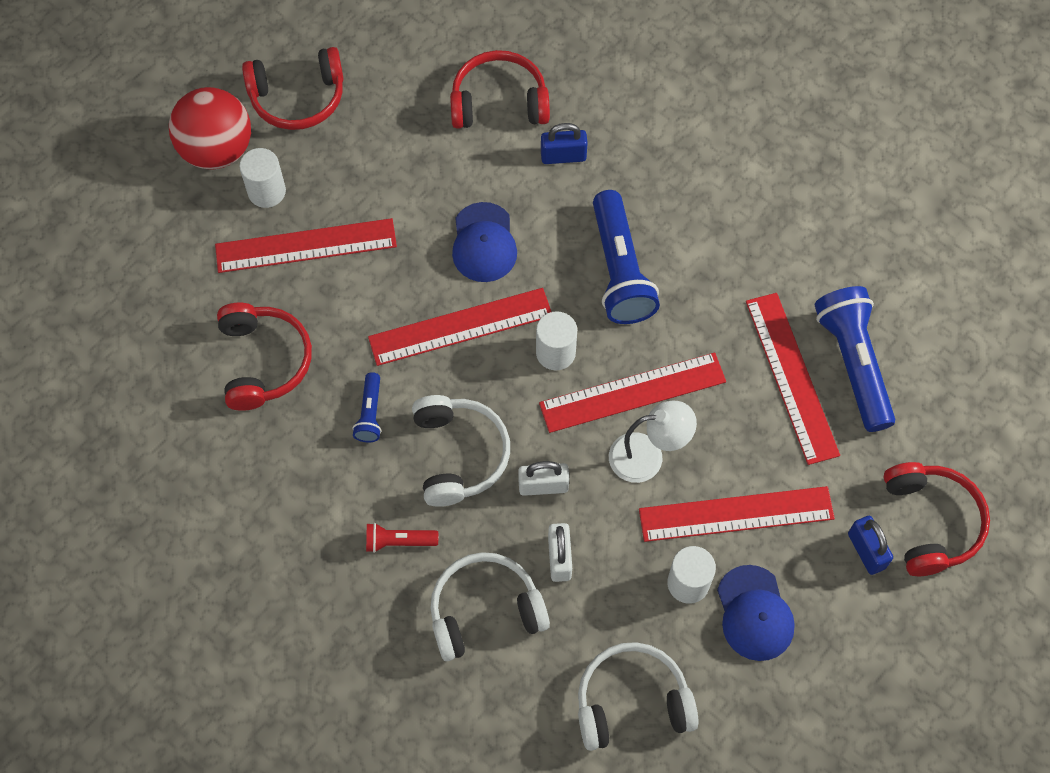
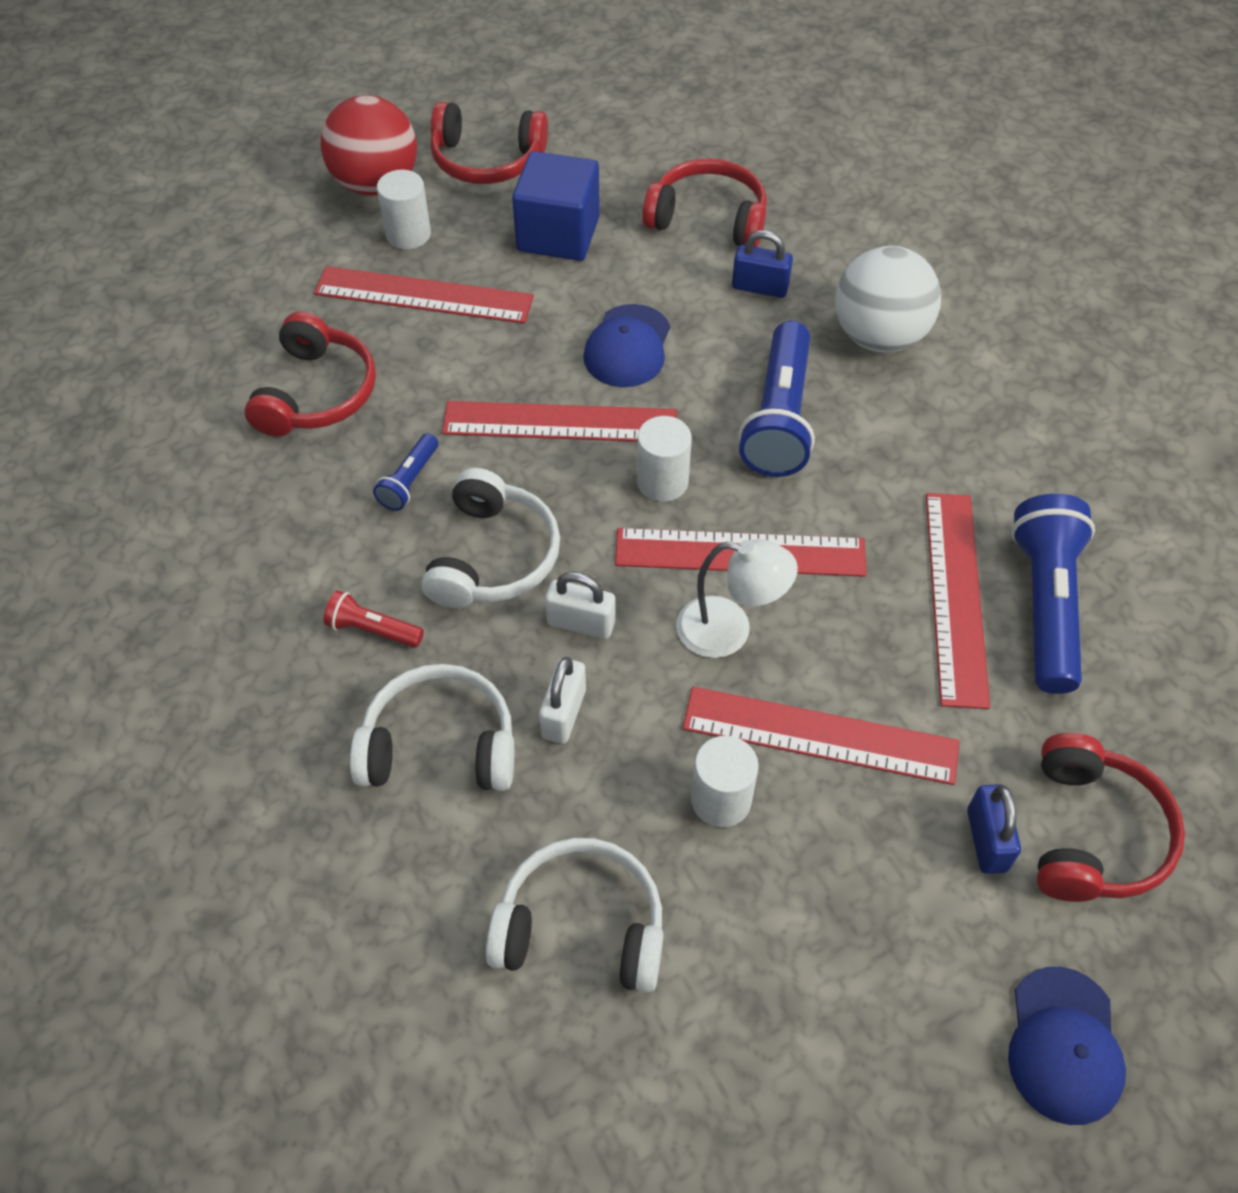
camera: 20 degrees right, 10 degrees down
(387, 154) = (558, 234): none -> blue cube
(668, 174) = (879, 336): none -> white ball
(754, 613) = (798, 869): blue cap -> blue cap (1064, 1045)

